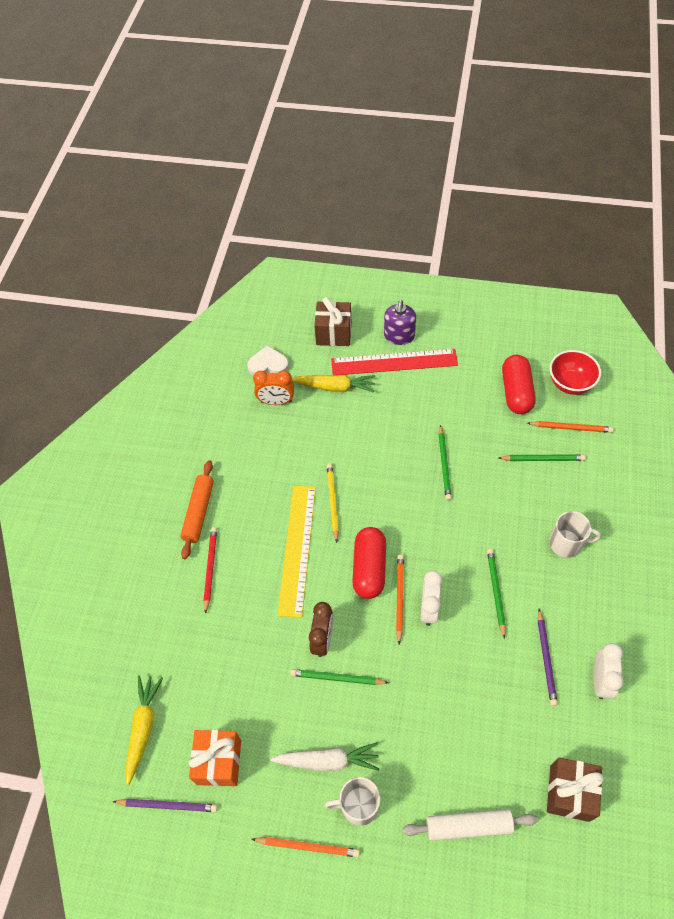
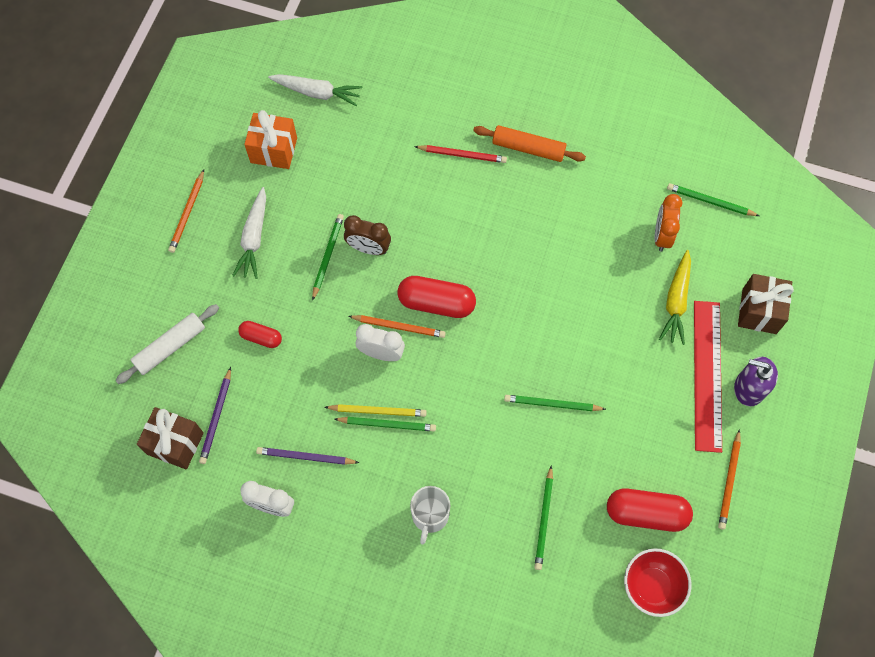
camera: 95 degrees right, 10 degrees up
(143, 728) = (317, 92): yellow carrot -> white carrot
(168, 805) = (247, 109): purple pencil -> purple pencil (217, 417)
(240, 371) = (710, 202): none -> green pencil
(268, 365) = (716, 232): white heart -> none
(297, 549) = (470, 236): yellow ruler -> none
(332, 502) = (520, 278): yellow pencil -> yellow pencil (377, 411)
(358, 805) = (210, 258): white mug -> none
(437, 728) = (261, 337): none -> red capsule
(468, 826) = (170, 347): white rolling pin -> white rolling pin turned 45 degrees clockwise
(570, 428) = (584, 566): orange pencil -> orange pencil (729, 481)

